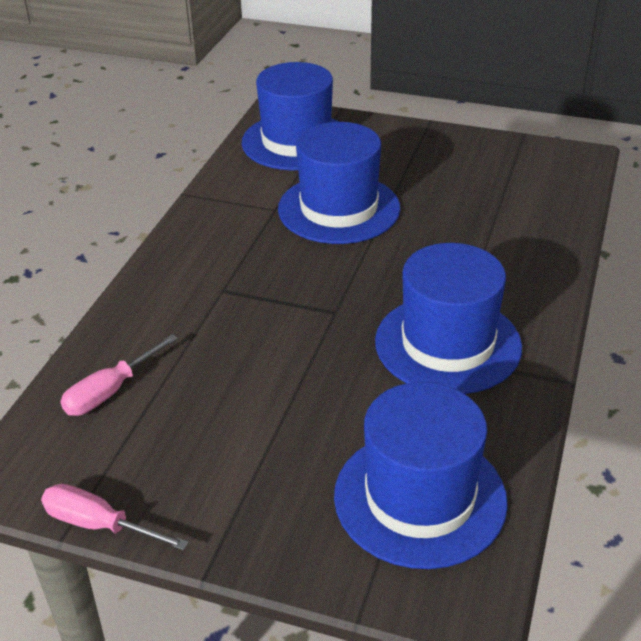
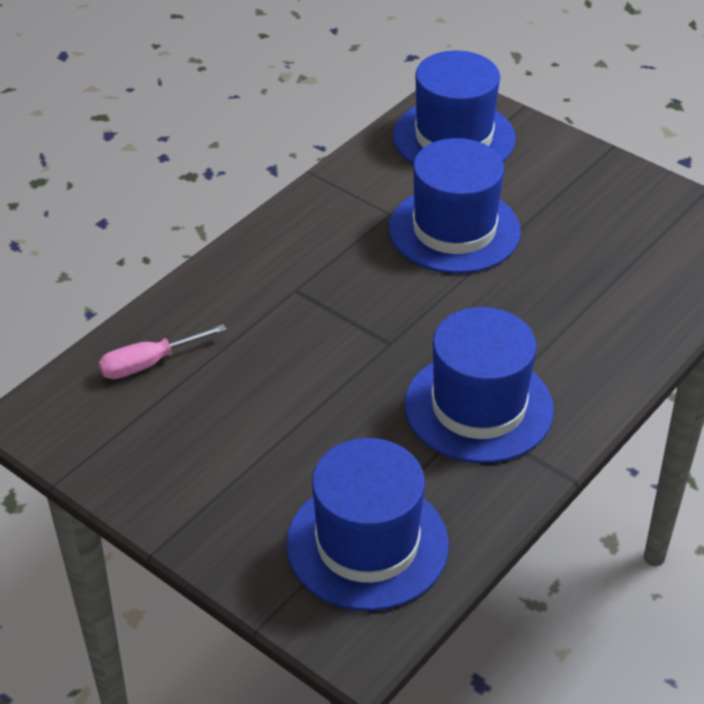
camera: 20 degrees right, 5 degrees up
(99, 525) = (89, 482): pink screwdriver -> none

